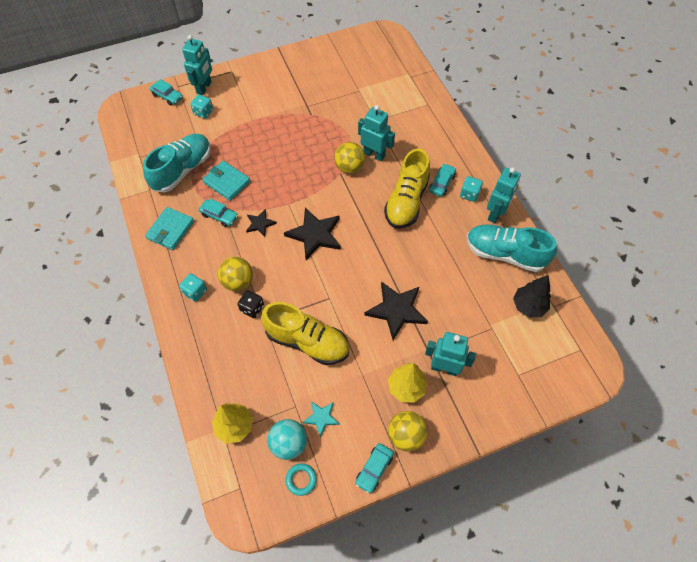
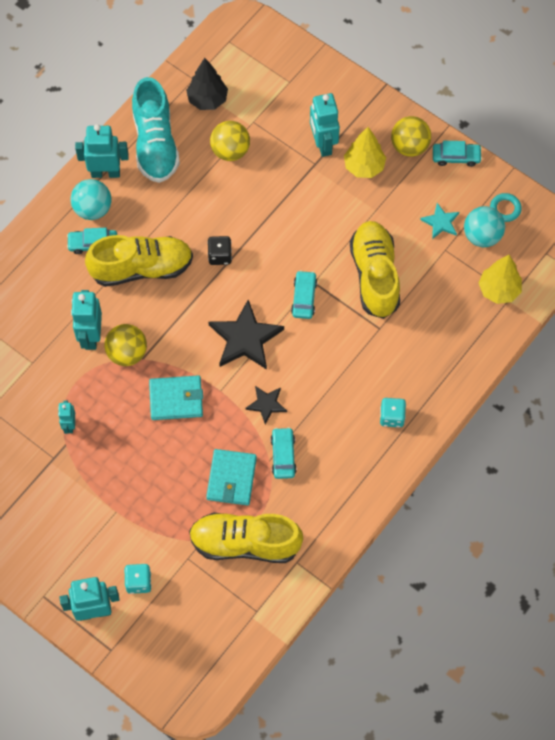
camera: 120 degrees left, 5 degrees up
(167, 96) = (137, 651): turquoise car -> turquoise car (304, 298)
(170, 230) = (335, 497): turquoise wallet -> turquoise wallet (176, 399)
(182, 170) = (245, 543): turquoise shoe -> yellow shoe
(238, 281) = (352, 382): yellow ball -> yellow ball (230, 151)
(252, 308) = (373, 348): black dice -> black dice (220, 256)
(322, 121) = (69, 425): none -> turquoise robot
(396, 310) = (287, 213): black star -> none
(469, 194) = (93, 209): turquoise dice -> turquoise ball

